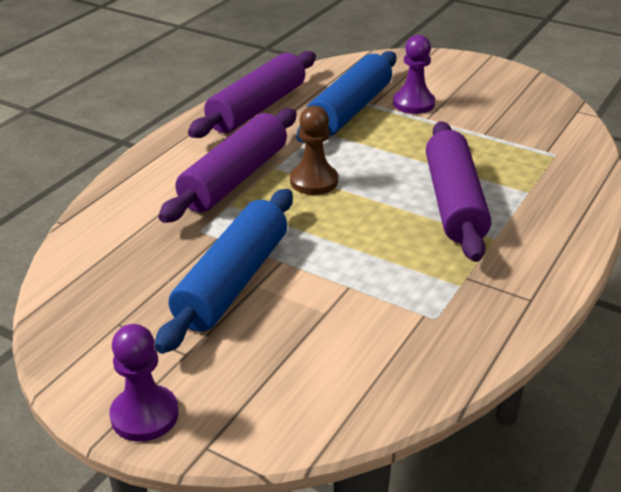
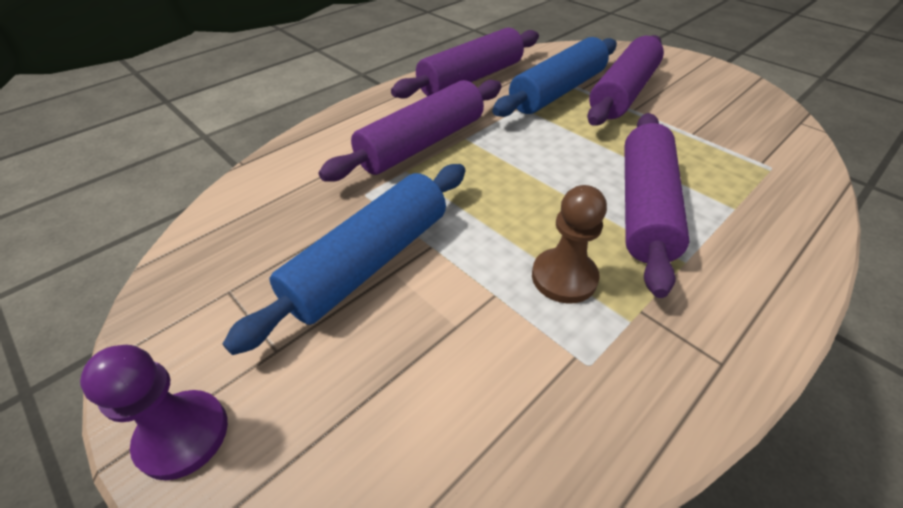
camera: 15 degrees right, 10 degrees up
(314, 181) = (498, 158): brown pawn -> brown pawn (564, 277)
(413, 103) = (623, 93): purple pawn -> purple rolling pin

